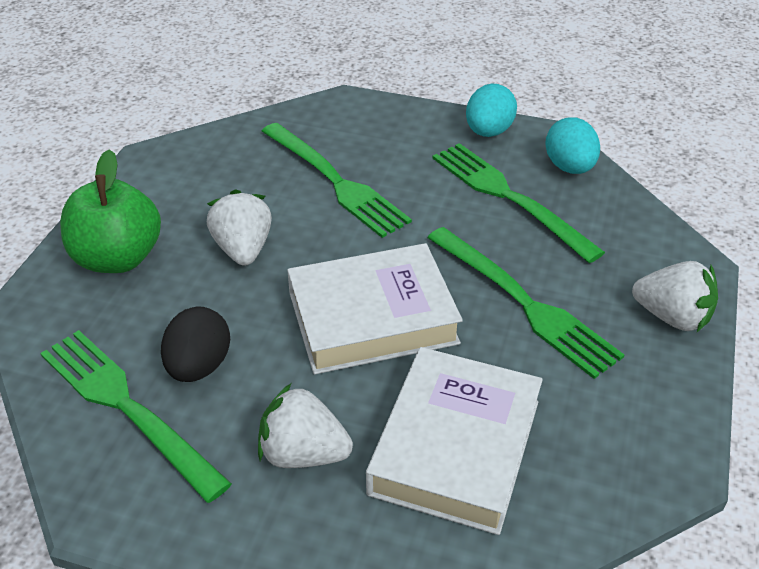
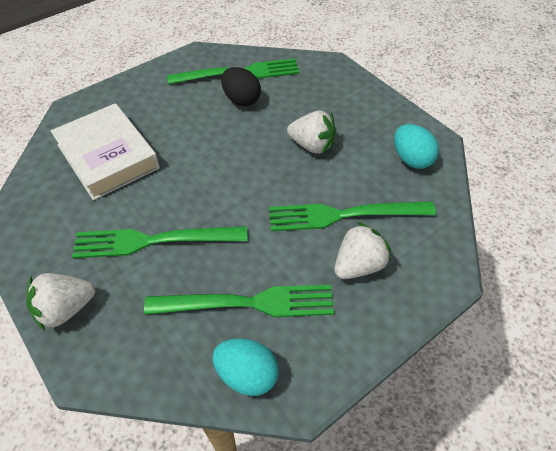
camera: 125 degrees right, 10 degrees up
(118, 258) = (344, 99): green apple -> none
(303, 453) = (160, 110): white strawberry -> white strawberry (358, 265)
(372, 317) = (211, 170): white book -> none
(488, 132) = (338, 350): turquoise egg -> turquoise egg (411, 159)

